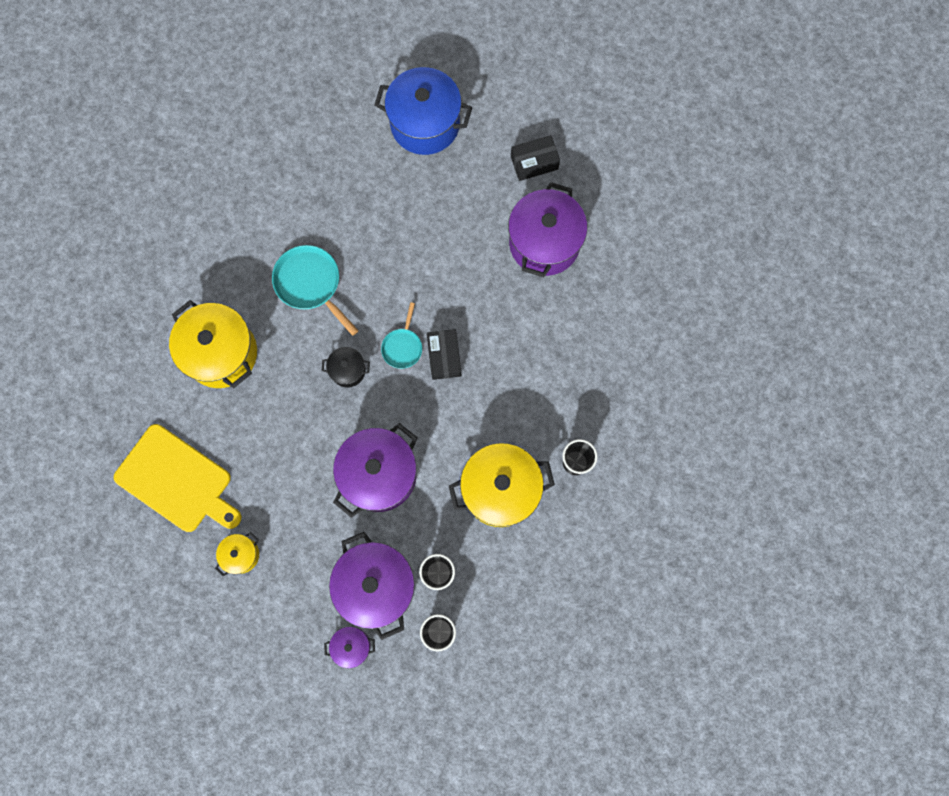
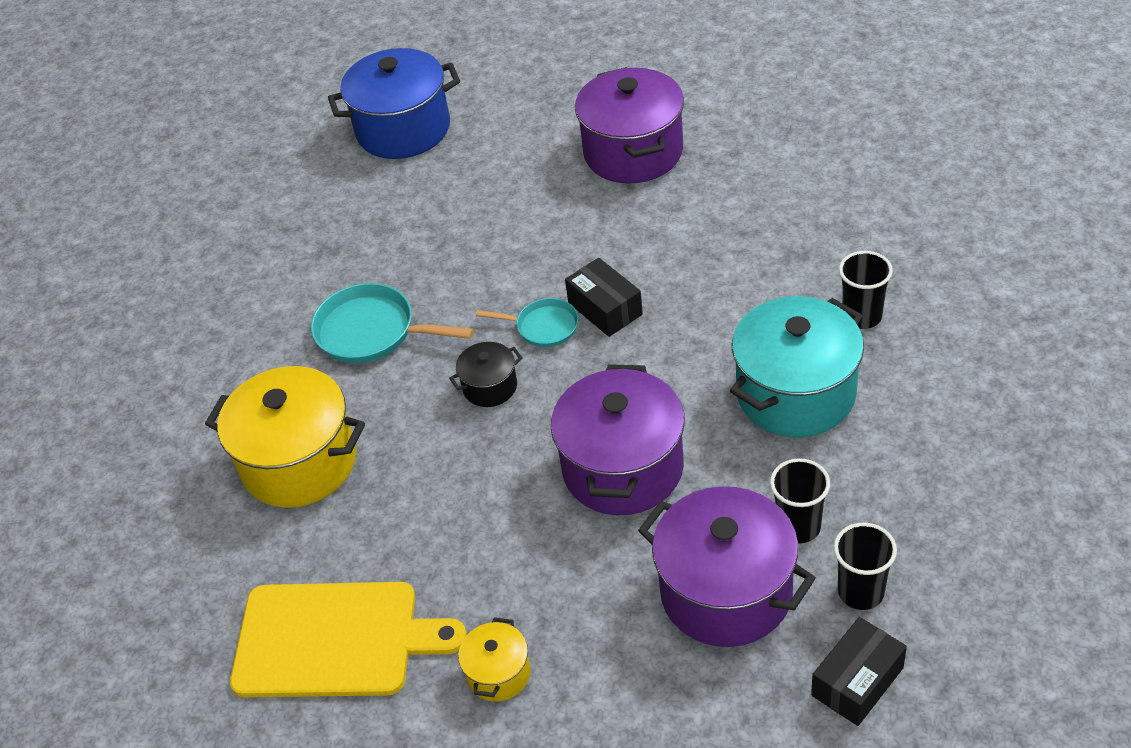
camera: 25 degrees left, 30 degrees down
(352, 646) = (754, 687): purple pot -> none
(402, 346) = (543, 327): turquoise pan -> turquoise pan turned 60 degrees counterclockwise
(500, 489) = (795, 394): yellow pot -> turquoise pot
(534, 163) = (560, 98): black box -> black box (857, 681)

